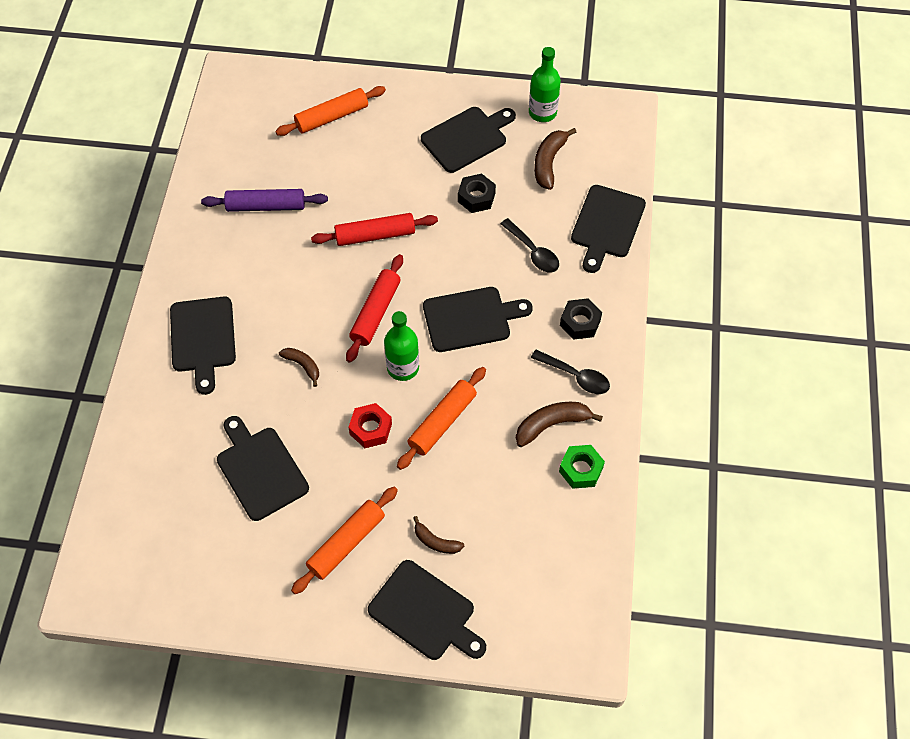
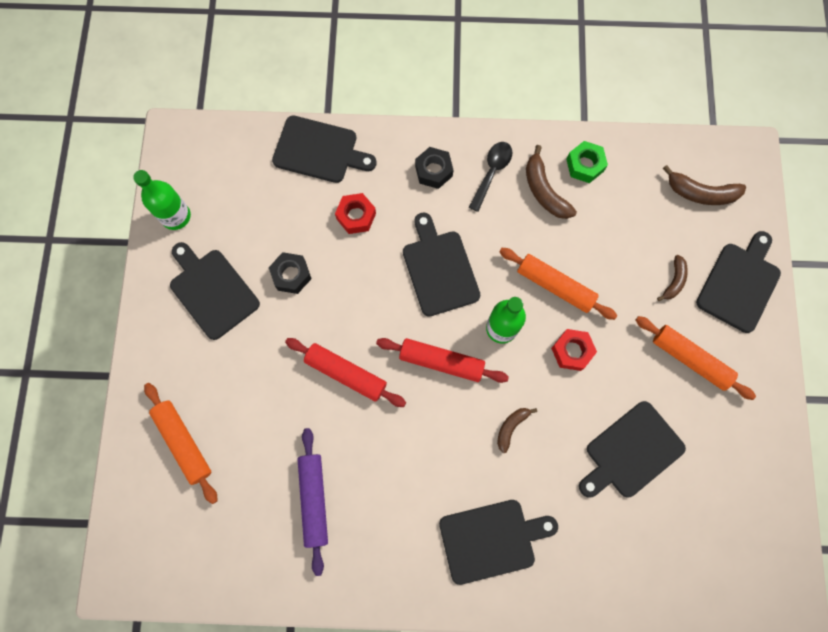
camera: 95 degrees left, 15 degrees up
(375, 235) = (346, 373): red rolling pin -> red rolling pin turned 45 degrees counterclockwise
(533, 252) = (356, 216): black spoon -> red nut
(549, 162) = (243, 207): brown banana -> brown banana (700, 193)

